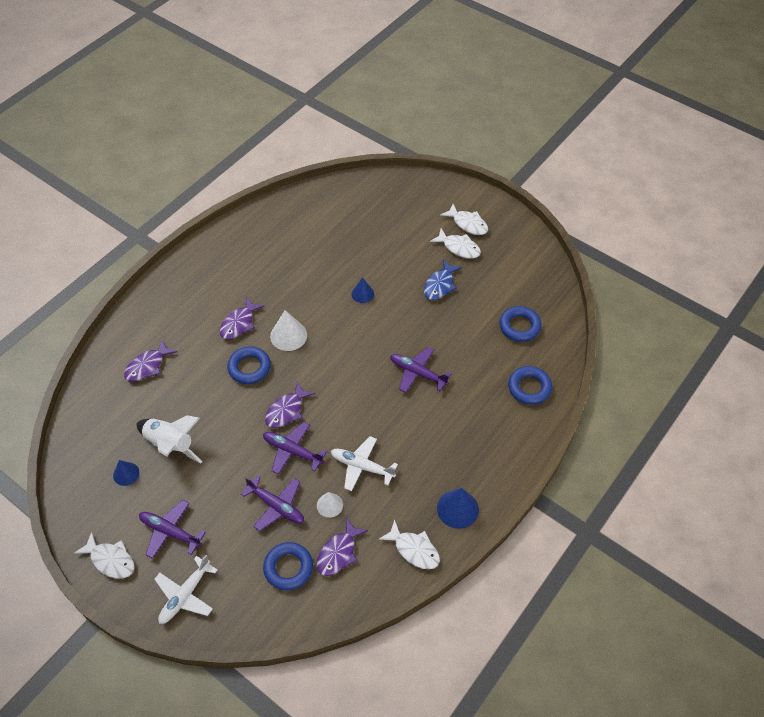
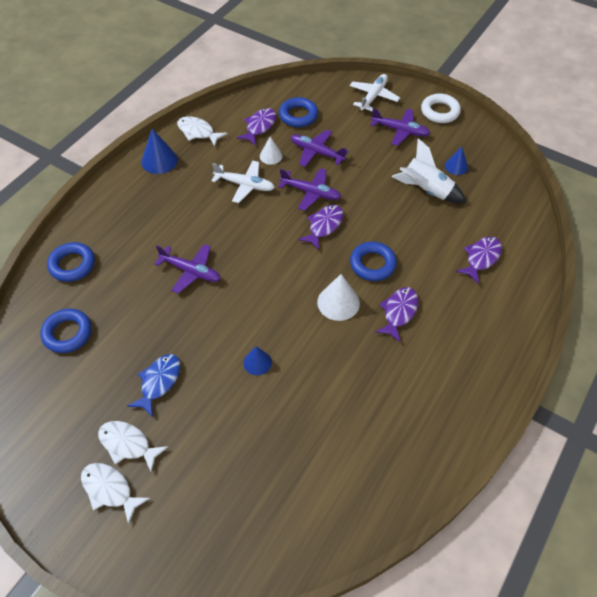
camera: 175 degrees right, 0 degrees up
(110, 560) = (440, 111): white fish -> white ring

